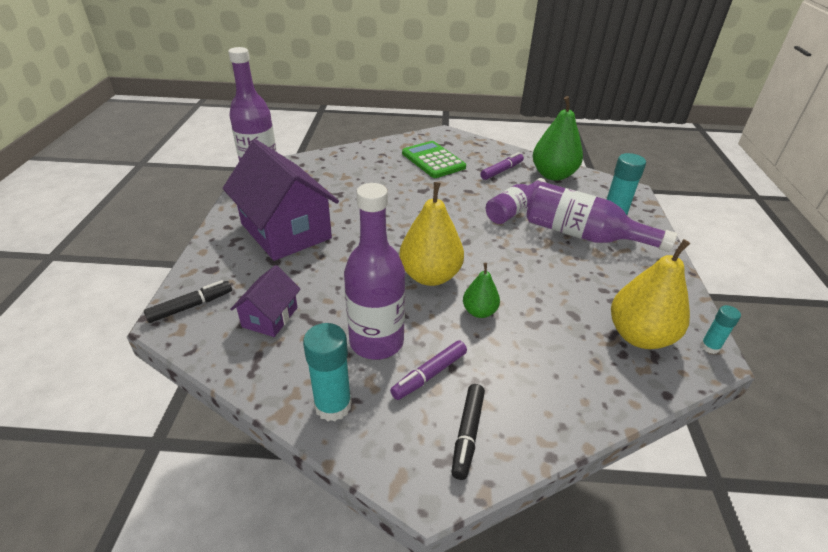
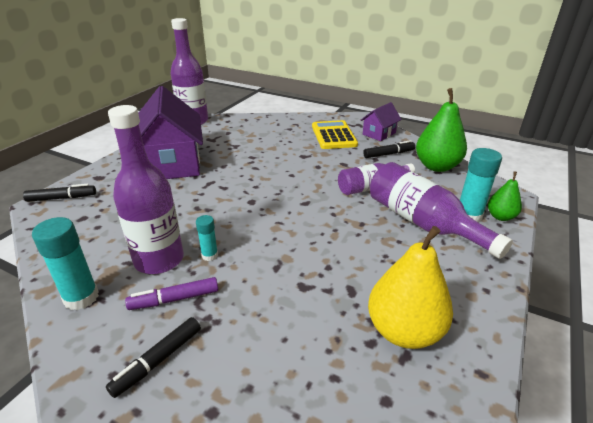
camera: 25 degrees right, 5 degrees down
(270, 317) = (103, 219): purple house -> purple house (379, 134)
(430, 276) = (249, 222): yellow pear -> none
(433, 160) = (333, 135): green calculator -> yellow calculator
(479, 311) = (264, 261): green pear -> green pear (500, 217)
(502, 171) = (388, 154): purple marker -> black marker
(710, 347) = (480, 369): turquoise glue stick -> turquoise glue stick (209, 255)

